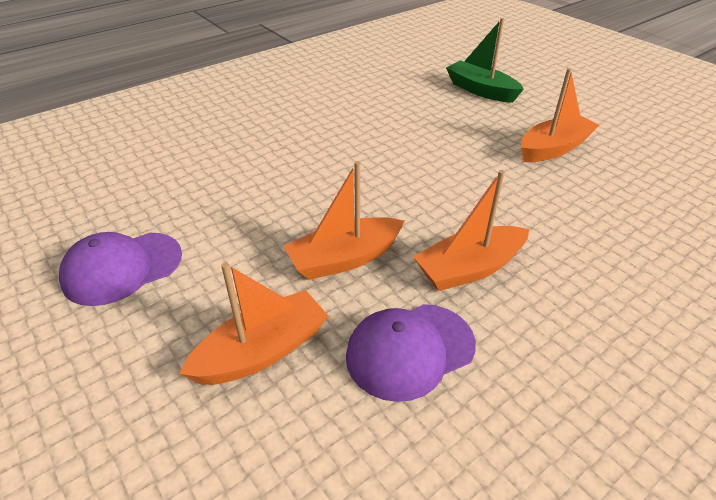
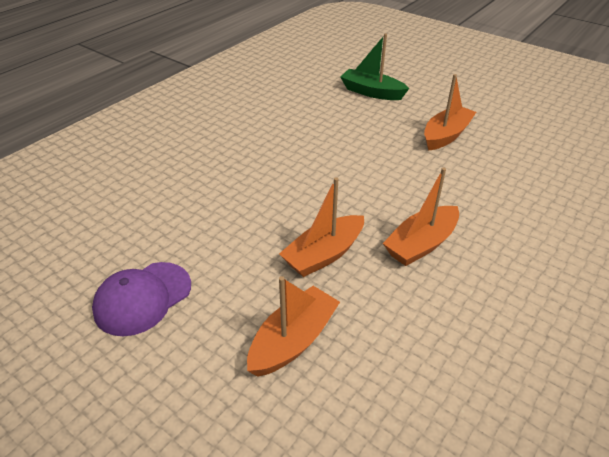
camera: 15 degrees left, 0 degrees up
(409, 350) = (403, 315): purple cap -> none

